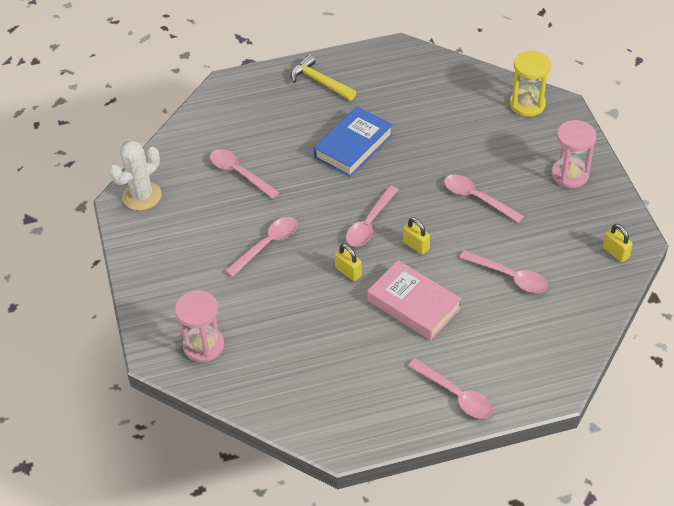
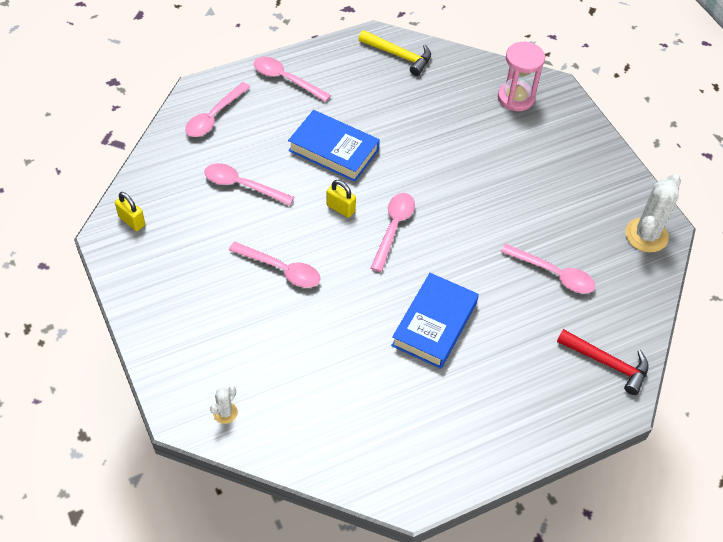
camera: 165 degrees right, 5 degrees up
(225, 108) = (607, 363): none -> red hammer
(267, 244) = (492, 195): pink spoon -> pink spoon (214, 116)
(320, 82) = (502, 421): yellow hammer -> yellow hammer (399, 55)
(348, 272) = (403, 175): yellow padlock -> none
(413, 304) = (334, 150): pink book -> blue book
(527, 104) = (225, 413): yellow hourglass -> white cactus
(570, 174) = (175, 311): pink hourglass -> none

